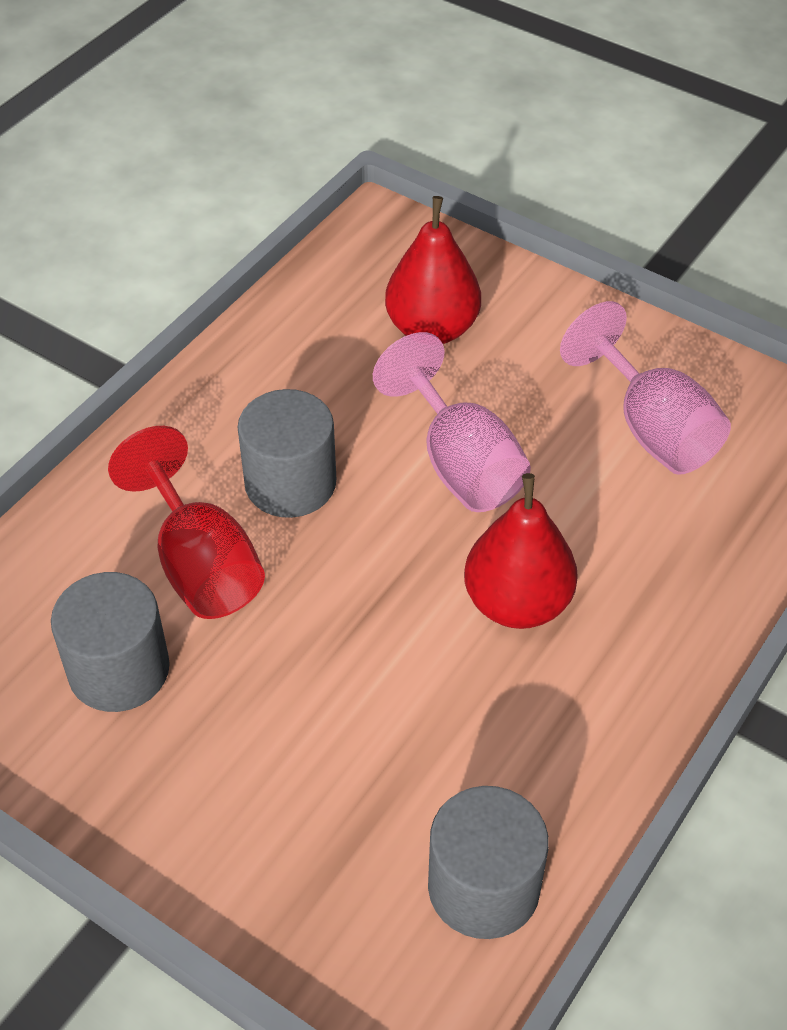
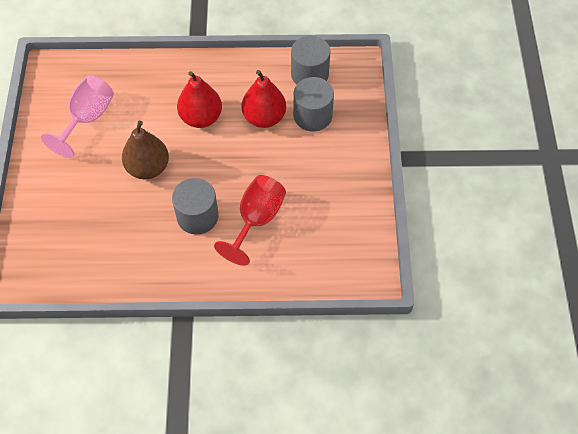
camera: 125 degrees left, 10 degrees up
(119, 669) = (318, 213): grey cylinder -> grey cylinder (312, 116)
(432, 329) = (77, 219): red pear -> red pear (264, 117)
(460, 464) = (148, 168): pink goblet -> brown pear

